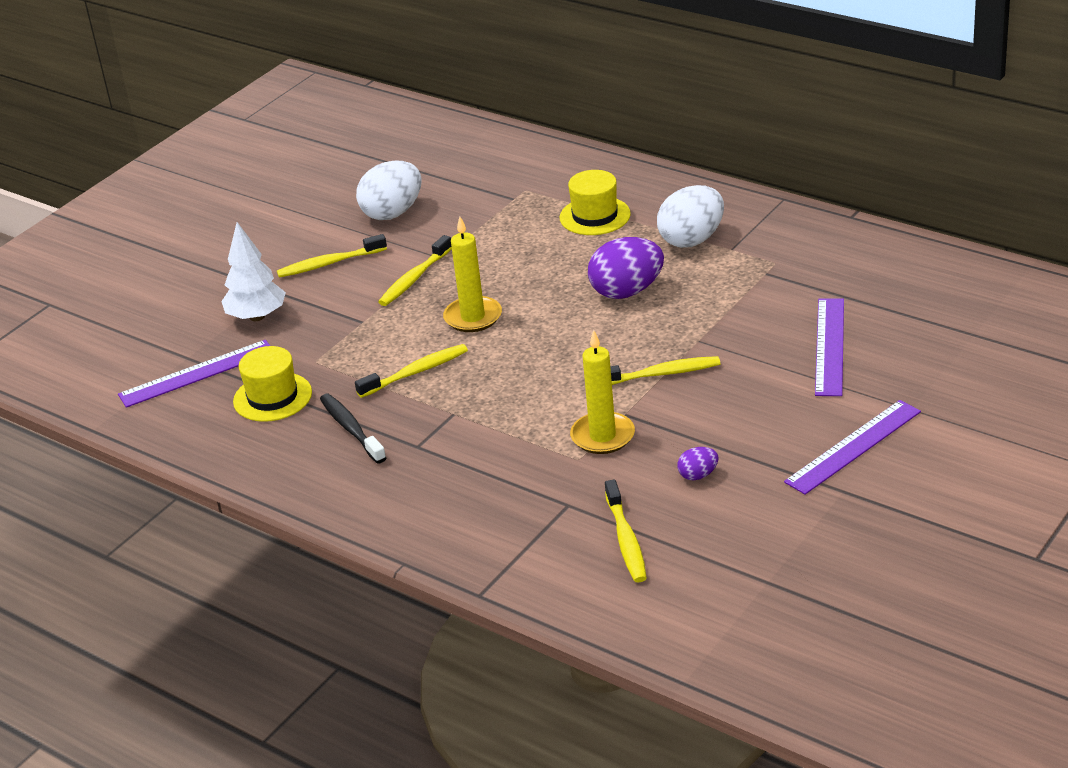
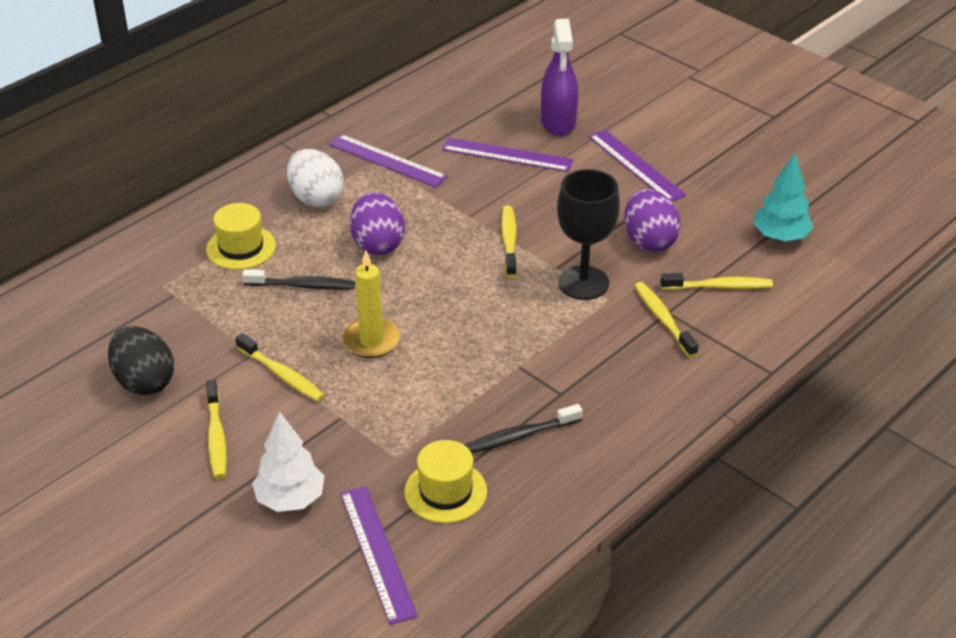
camera: 85 degrees left, 5 degrees up
(393, 213) = (144, 381): white egg -> black egg
(416, 372) = (445, 385): yellow toothbrush -> yellow toothbrush (663, 319)
(546, 262) = (302, 286): none -> black toothbrush
(602, 436) = (583, 283): yellow candle -> black goblet
(698, 475) = (649, 241): purple egg -> purple egg, size x2.10
(745, 584) = (780, 237): none -> turquoise tree
(780, 268) = (387, 160): none -> purple ruler
(919, 373) = (558, 123): none -> purple spray bottle

